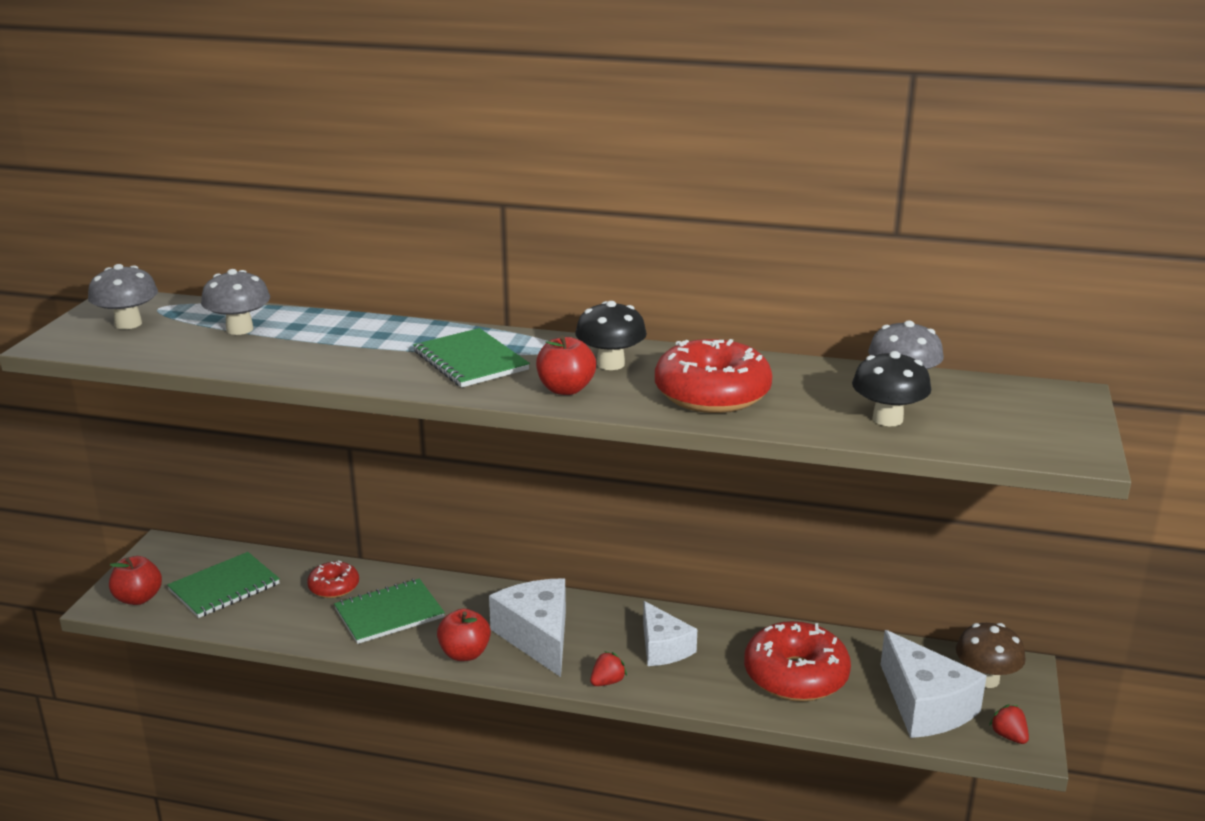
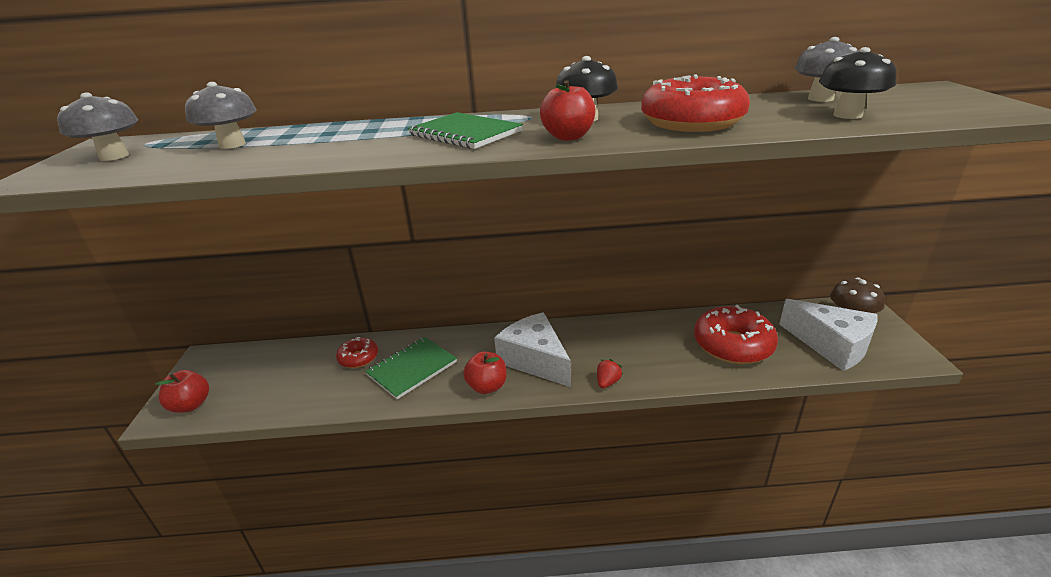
camera: 15 degrees left, 5 degrees up
(224, 587) = (266, 378): green notebook -> none
(663, 648) = (629, 347): white cheese -> none
(1008, 736) = (901, 353): red strawberry -> none

